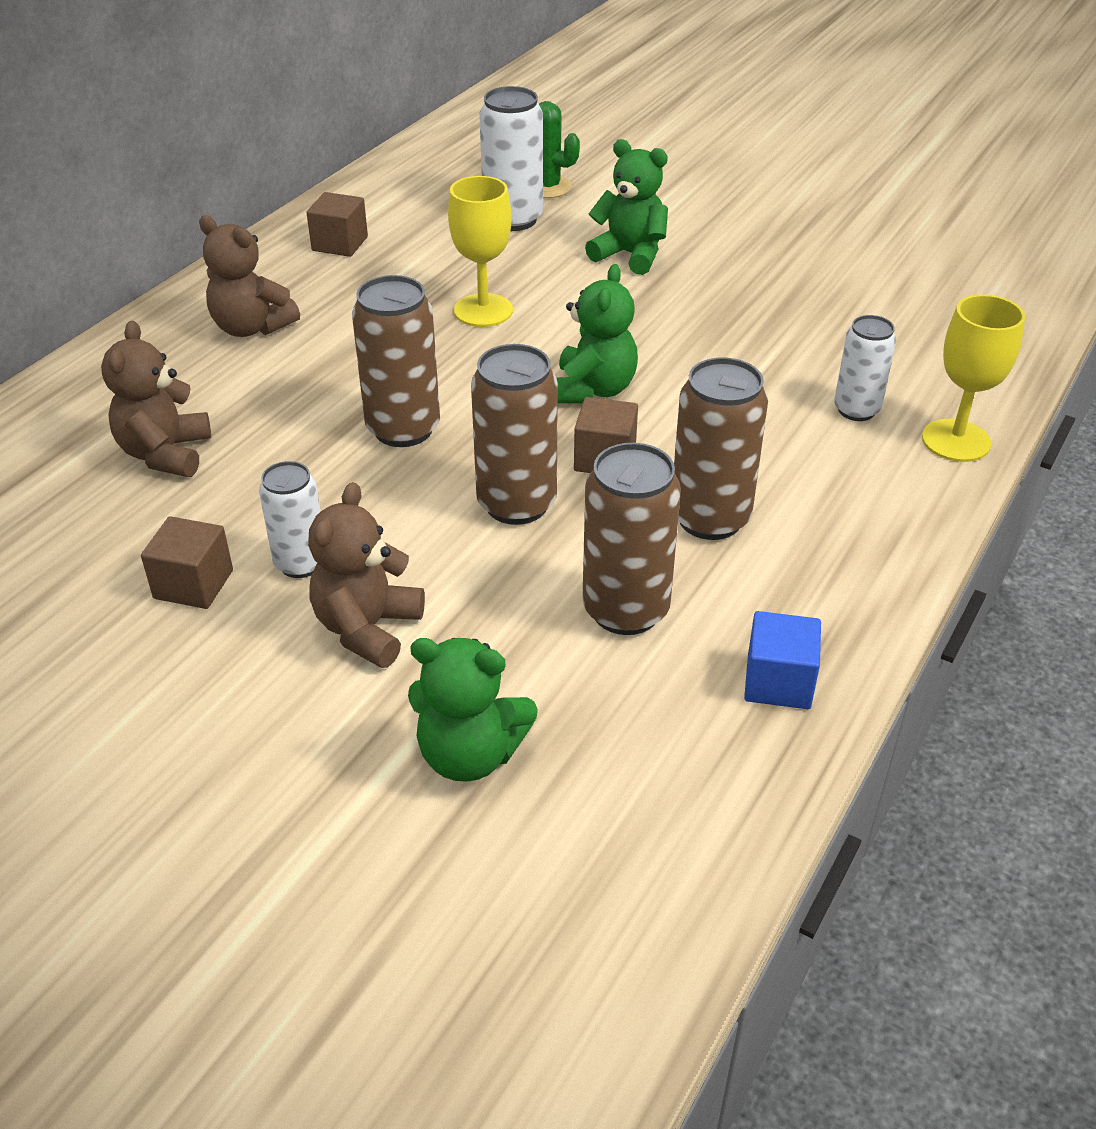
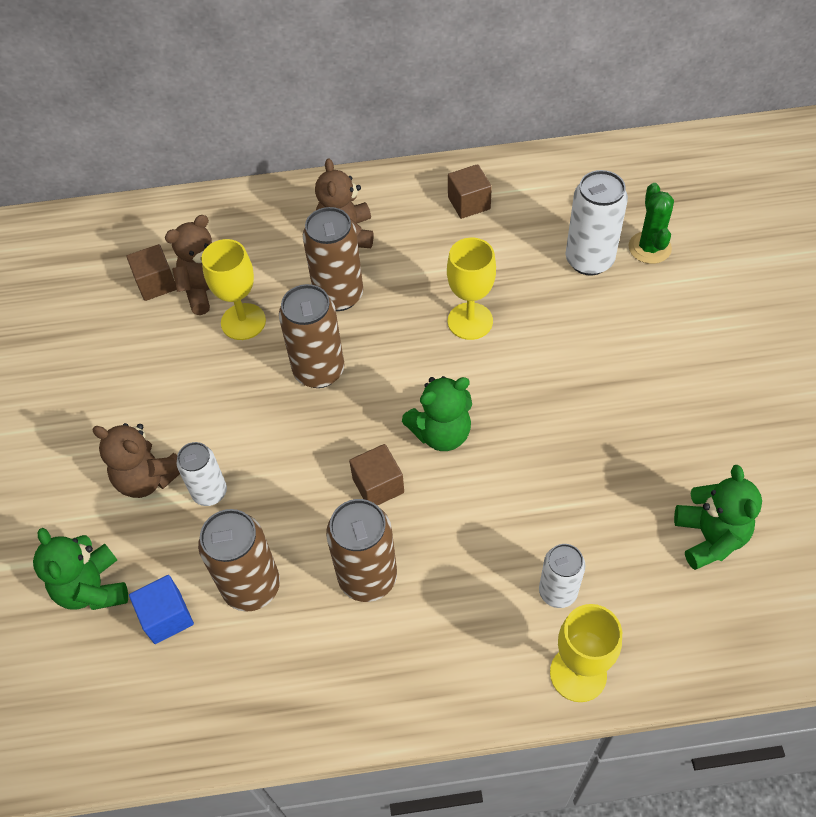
camera: 55 degrees right, 15 degrees up
(193, 584) = (124, 382): brown cube -> brown cube (156, 283)
(253, 450) = (243, 322): none -> yellow goblet
(301, 563) = (173, 413): white can -> white can (210, 492)
(367, 629) = (148, 478): brown teddy bear -> brown teddy bear turned 135 degrees counterclockwise
(516, 504) = (299, 471): brown can -> brown can (339, 295)
(630, 255) = (614, 349): green teddy bear -> green teddy bear (709, 537)
(778, 682) = (250, 703): blue cube -> blue cube (167, 617)

